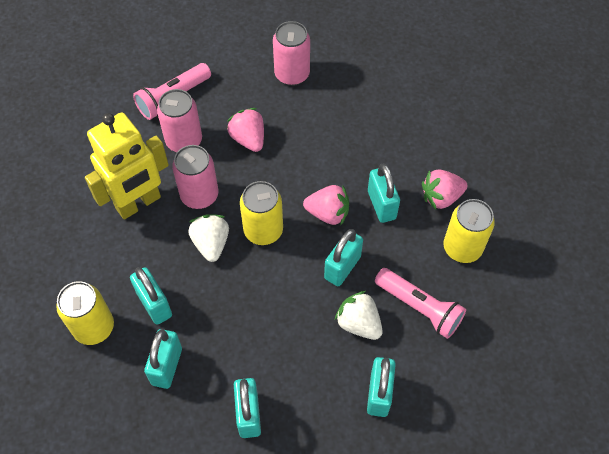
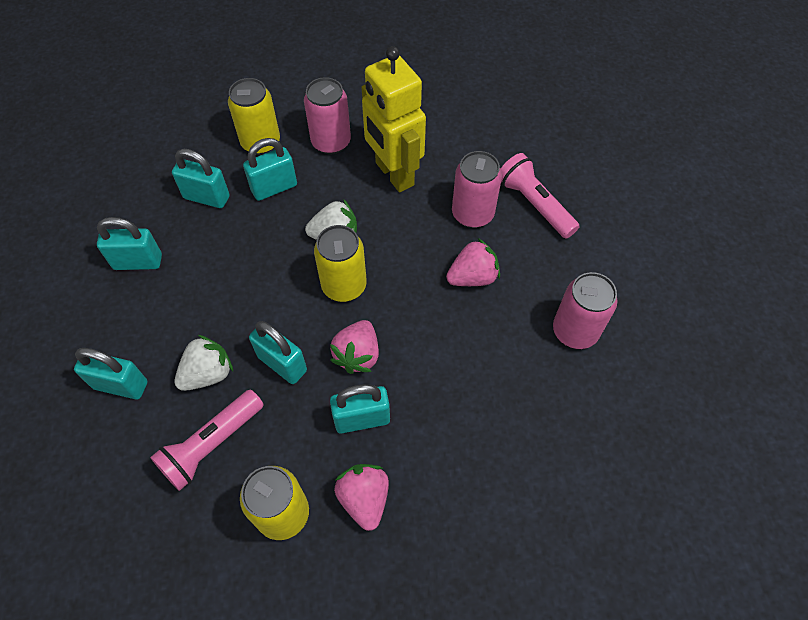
camera: 95 degrees right, 0 degrees up
(199, 195) = (398, 227): pink can -> pink can (331, 142)

